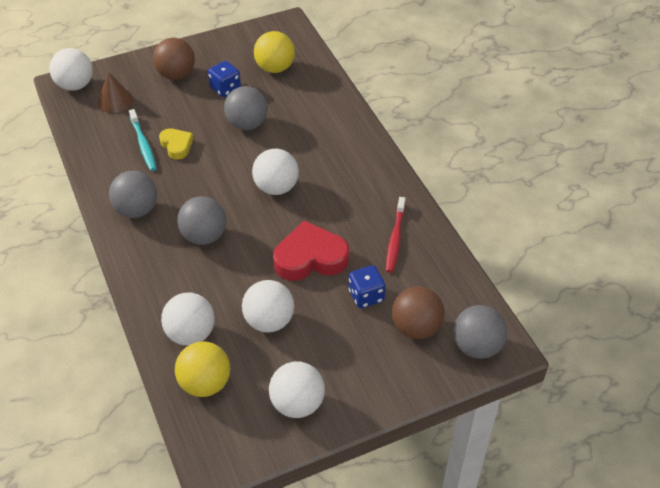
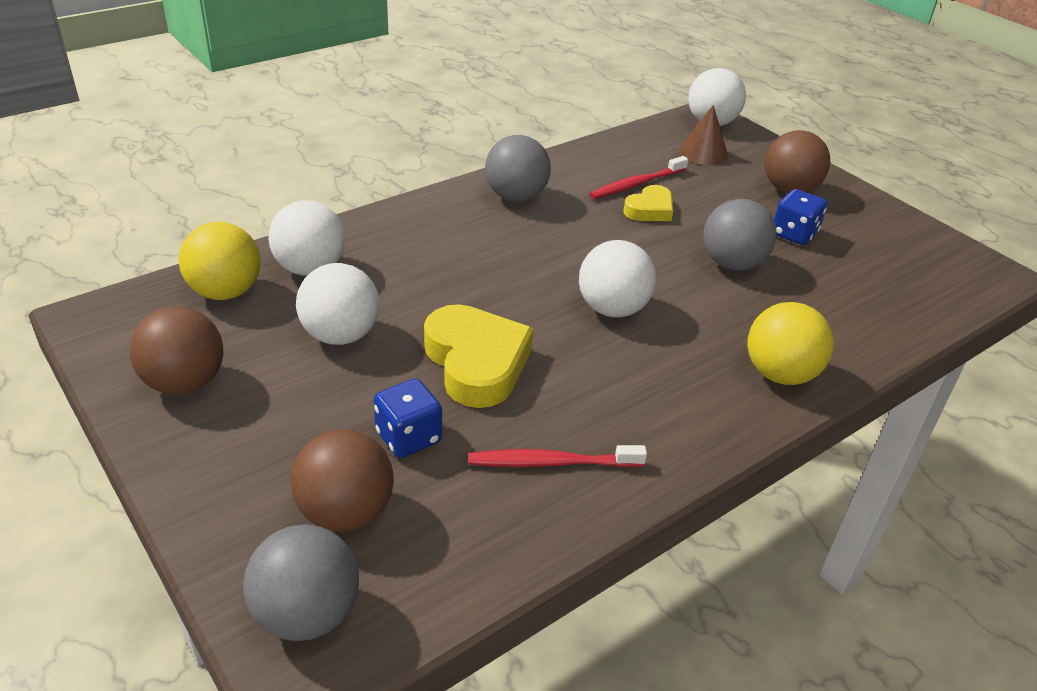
camera: 75 degrees right, 10 degrees down
(143, 144) = (636, 184): turquoise toothbrush -> red toothbrush
(204, 236) = (488, 255): grey ball -> none
(275, 68) = (879, 275): yellow ball -> yellow ball (780, 374)
(297, 403) = (185, 382): white ball -> brown ball
(310, 258) = (476, 362): red heart -> yellow heart

